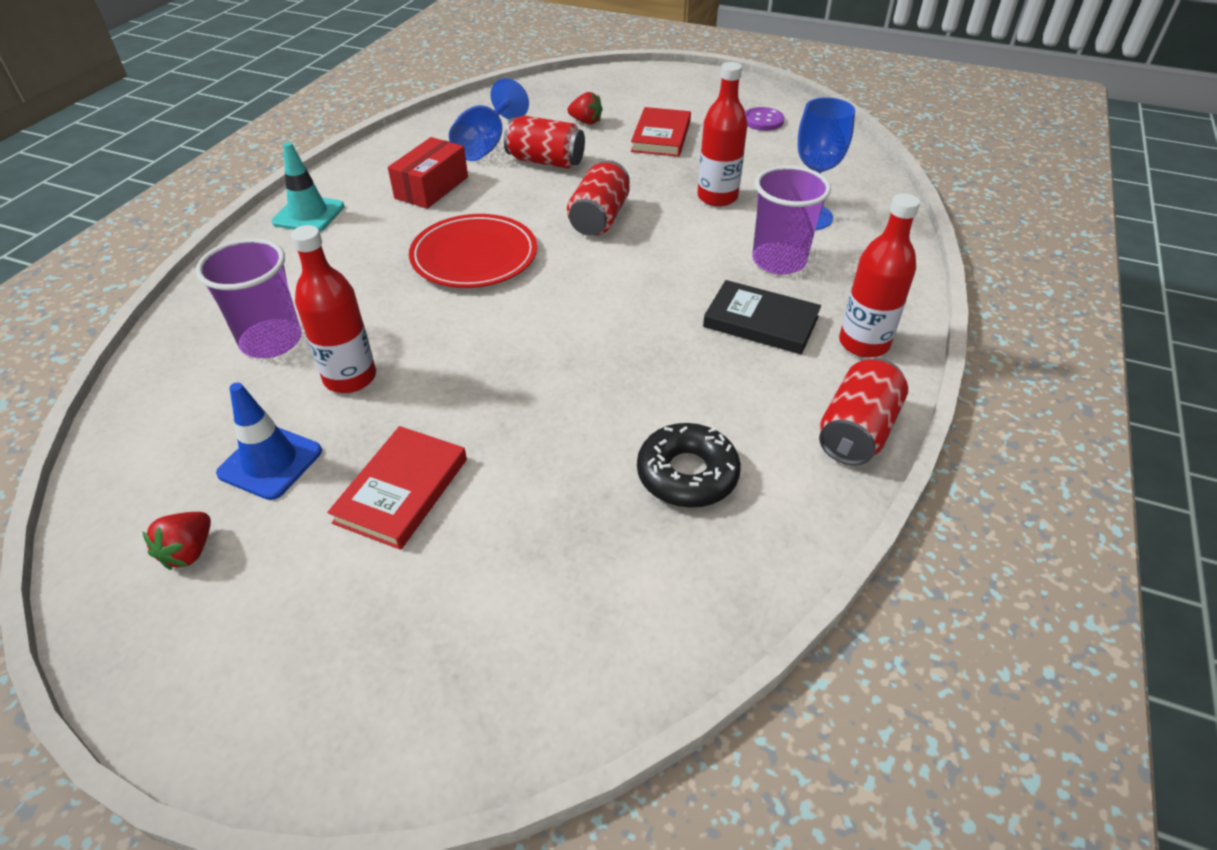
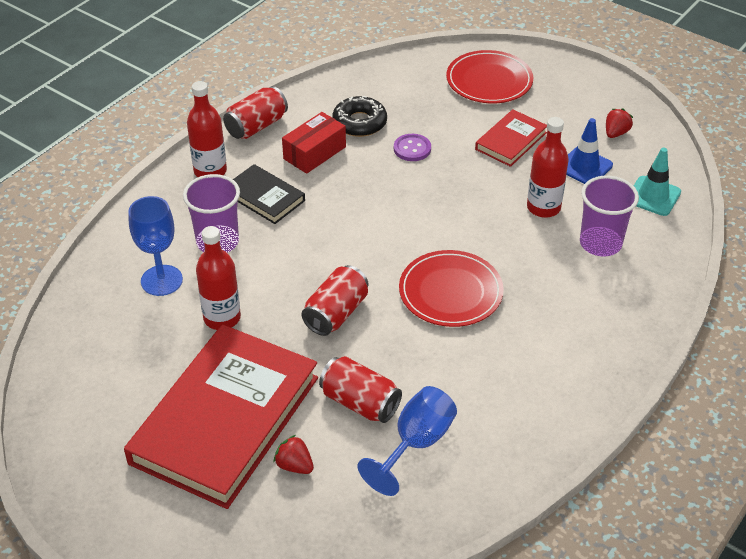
camera: 165 degrees left, 0 degrees up
(309, 214) = (594, 370): turquoise traffic cone -> turquoise traffic cone (653, 196)
(431, 187) = (479, 385): red box -> red box (314, 153)
(454, 647) = (489, 81): none -> red plate
(661, 136) = (225, 419): red book -> red book, size x2.15
(762, 121) = (101, 424): purple button -> purple button (412, 149)

